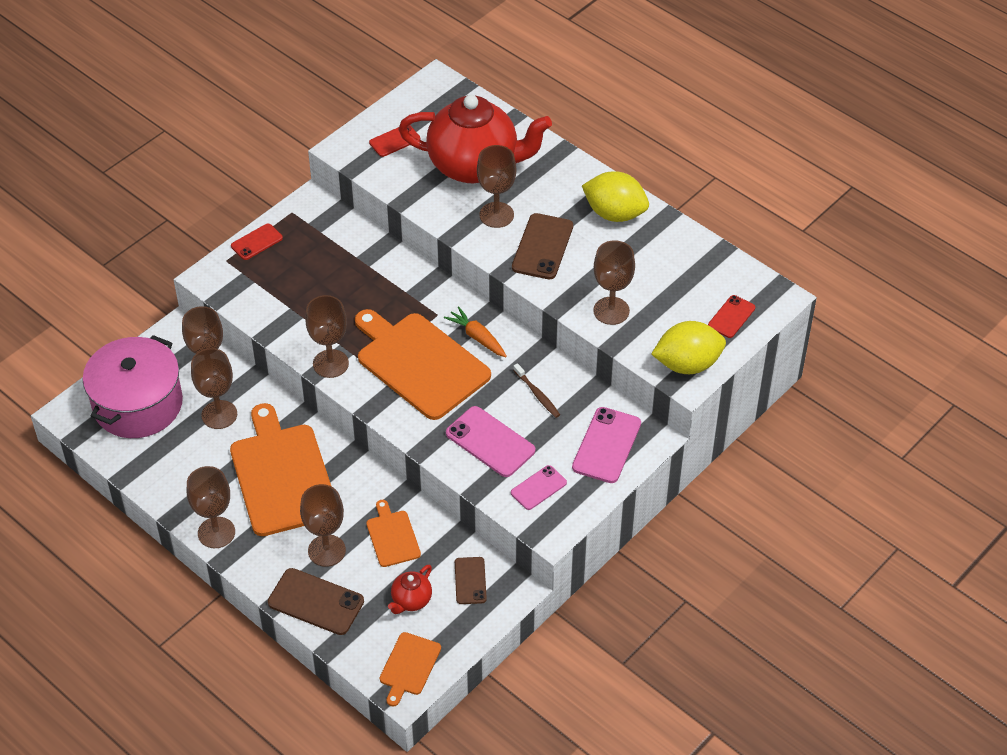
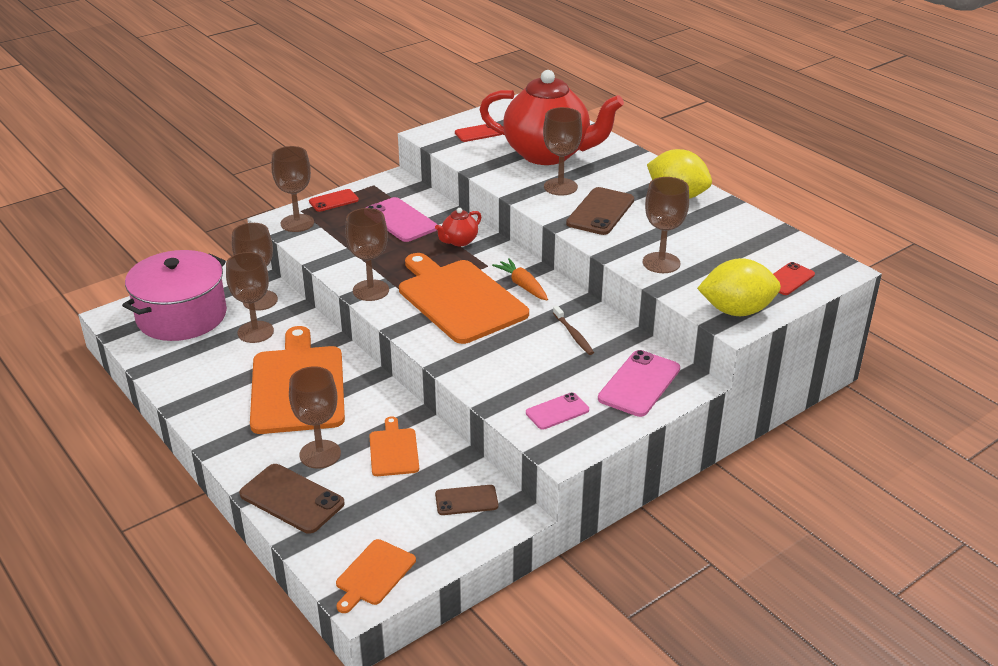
camera: 10 degrees right, 15 degrees down
(216, 532) = (212, 425): brown goblet -> brown goblet (297, 223)
(411, 600) = (396, 511): red teapot -> red teapot (459, 241)
(470, 581) = (466, 500): brown phone -> brown phone turned 75 degrees clockwise
(490, 442) = (514, 367): pink phone -> pink phone (400, 220)

